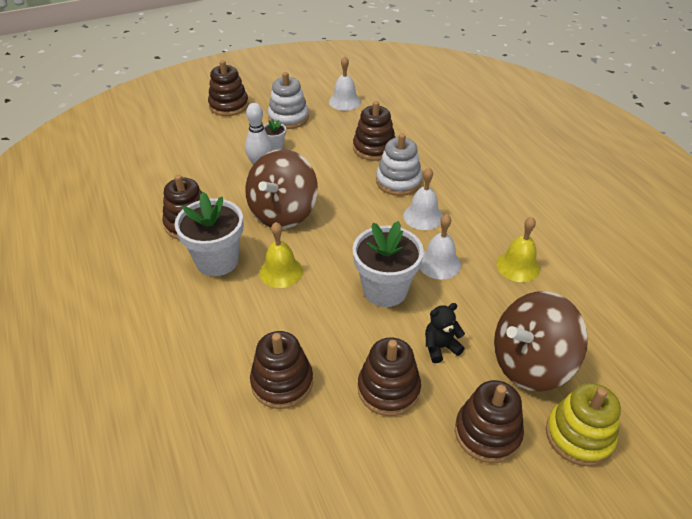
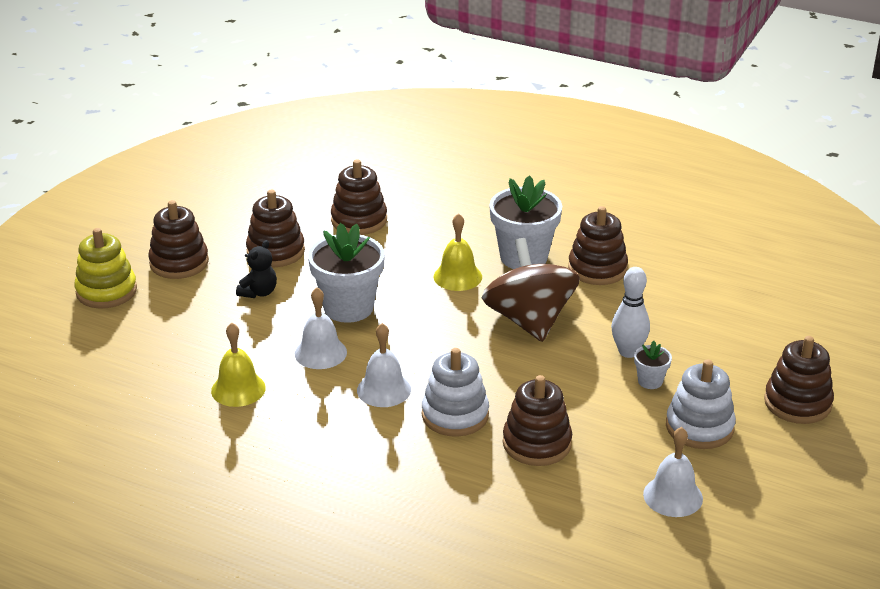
camera: 140 degrees right, 10 degrees down
(530, 363) = (172, 317): brown spinning top -> none

